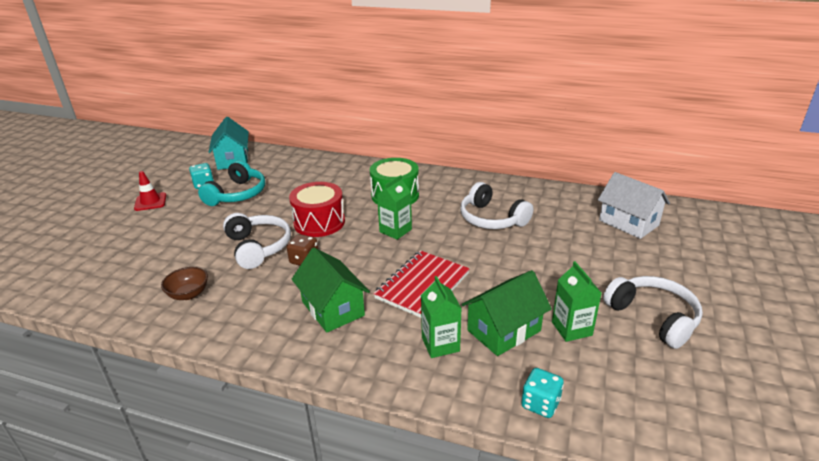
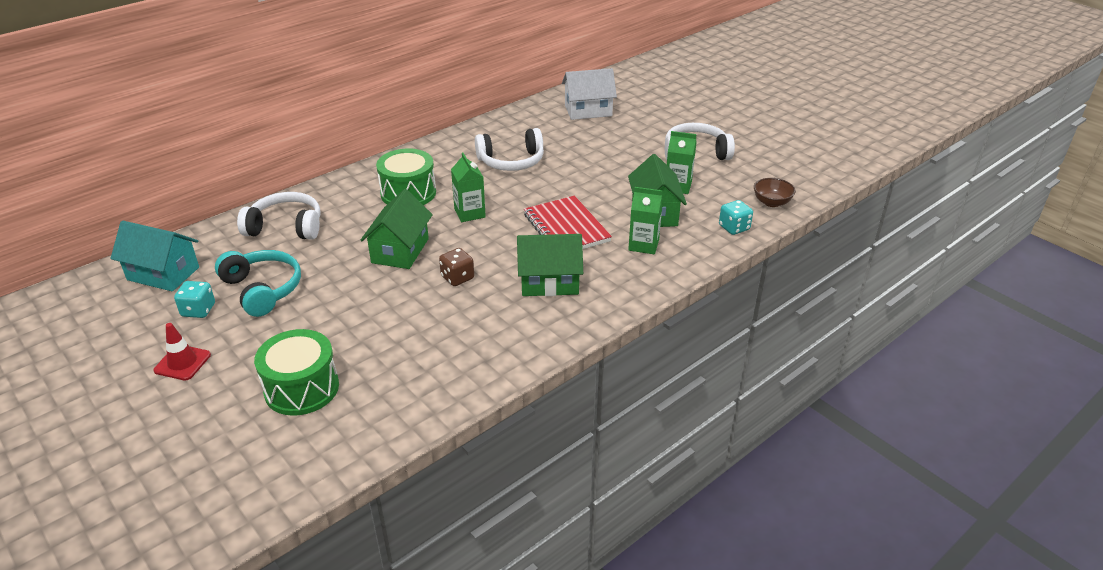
camera: 60 degrees left, 5 degrees up
(140, 251) = (302, 388): none -> green drum
(188, 294) = (434, 364): brown bowl -> brown bowl (771, 202)
(258, 247) = (399, 300): white headphones -> white headphones (286, 227)
(319, 222) = (400, 250): red drum -> green house

